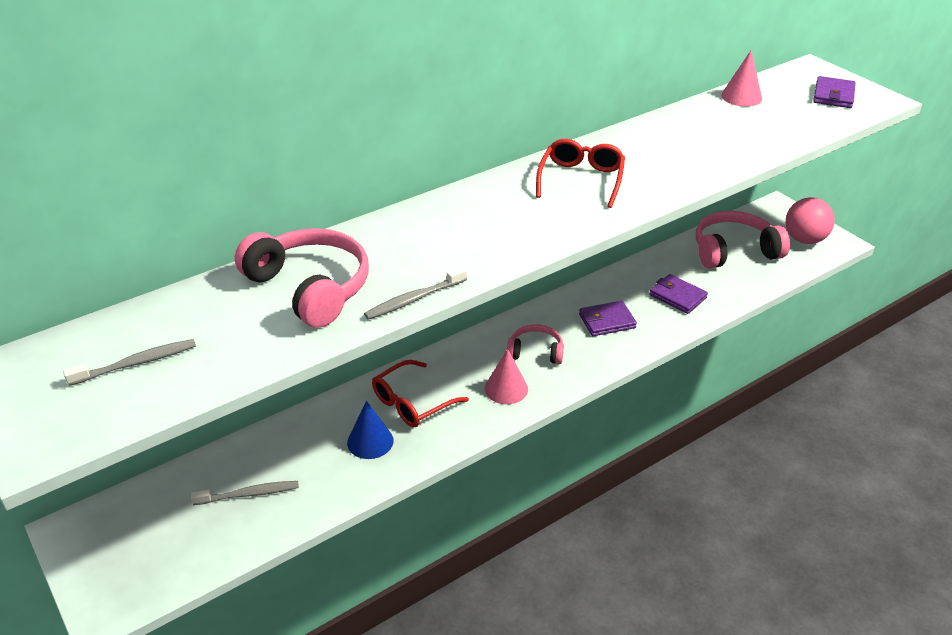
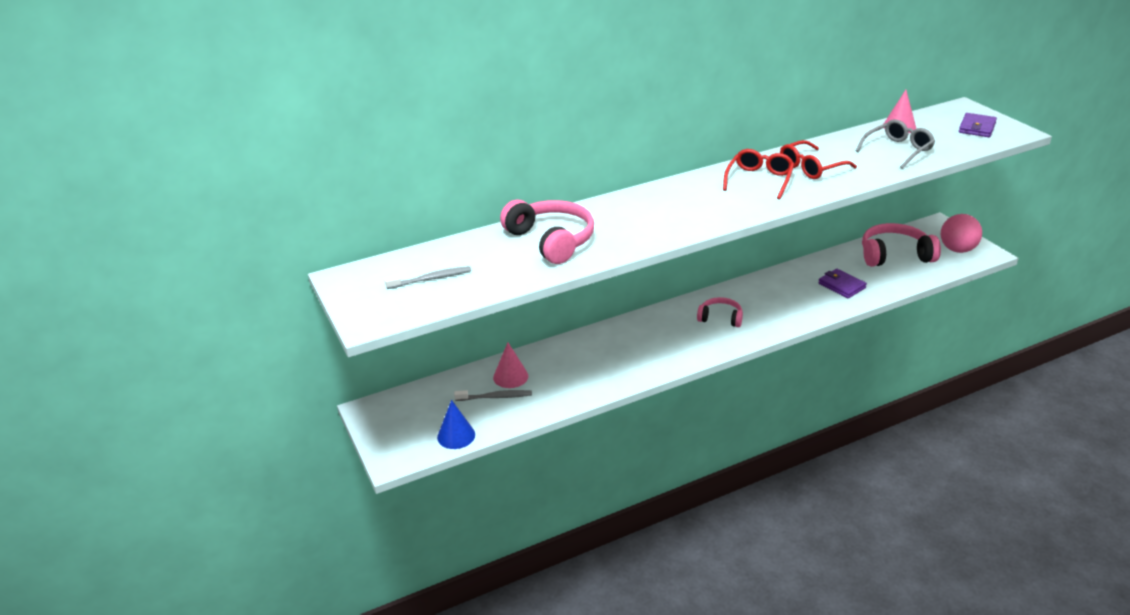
camera: 10 degrees right, 5 degrees down
(370, 441) = (587, 369): blue cone -> blue cone (456, 436)
(412, 403) = (620, 346): red glasses -> red glasses (811, 168)
(414, 299) = (625, 251): grey toothbrush -> none
(506, 388) = (694, 341): pink cone -> pink cone (510, 376)
(607, 321) = (780, 300): purple wallet -> none
(746, 130) = (898, 150): none -> grey glasses

